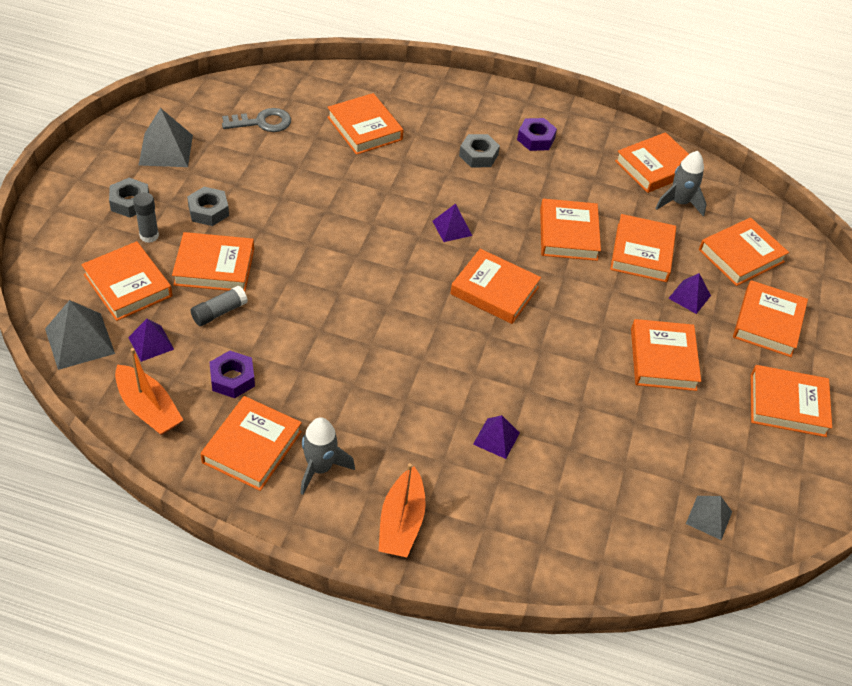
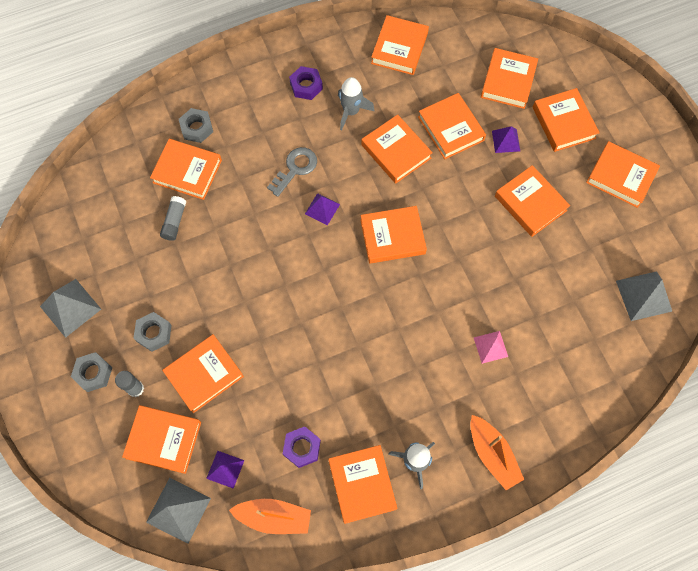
camera: 35 degrees left, 20 degrees up
(219, 312) = (243, 406): grey glue stick -> grey glue stick (174, 222)
(262, 122) = (113, 225): grey key -> grey key (295, 168)
(478, 155) = (283, 132): grey nut -> grey nut (197, 128)
(496, 438) = (490, 347): purple pyramid -> pink pyramid
(679, 203) = (438, 67): grey rocket -> grey rocket (351, 111)
(709, 517) = (643, 296): grey pyramid -> grey pyramid, size x1.61
(787, 405) = (621, 176): orange book -> orange book turned 60 degrees clockwise

